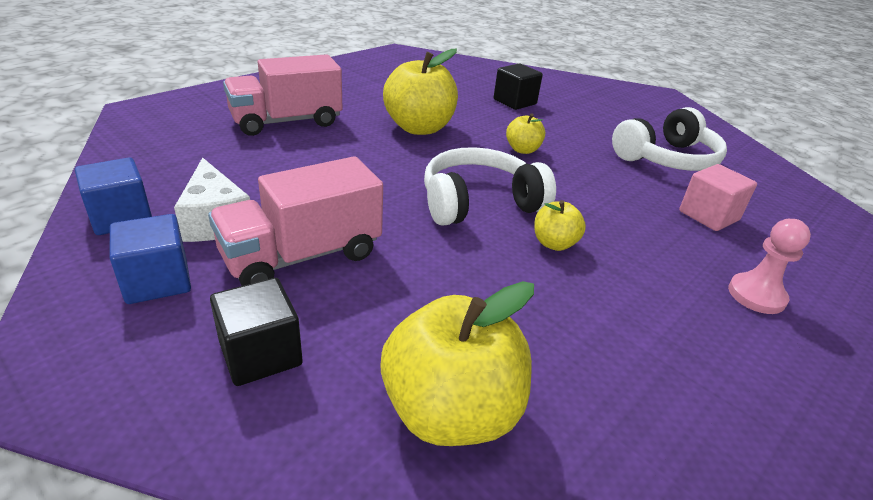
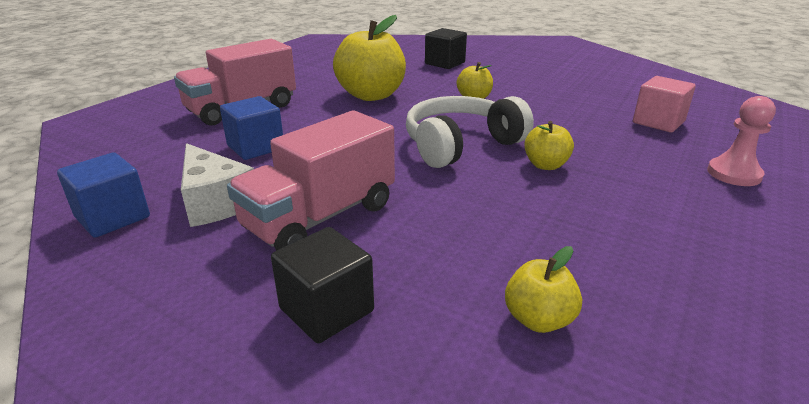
camera: 10 degrees left, 5 degrees down
(157, 281) = (182, 267): blue cube -> blue cube (256, 147)
(451, 411) = (538, 319): yellow apple -> yellow apple, size x0.50
(666, 159) = (598, 86): white headphones -> none

